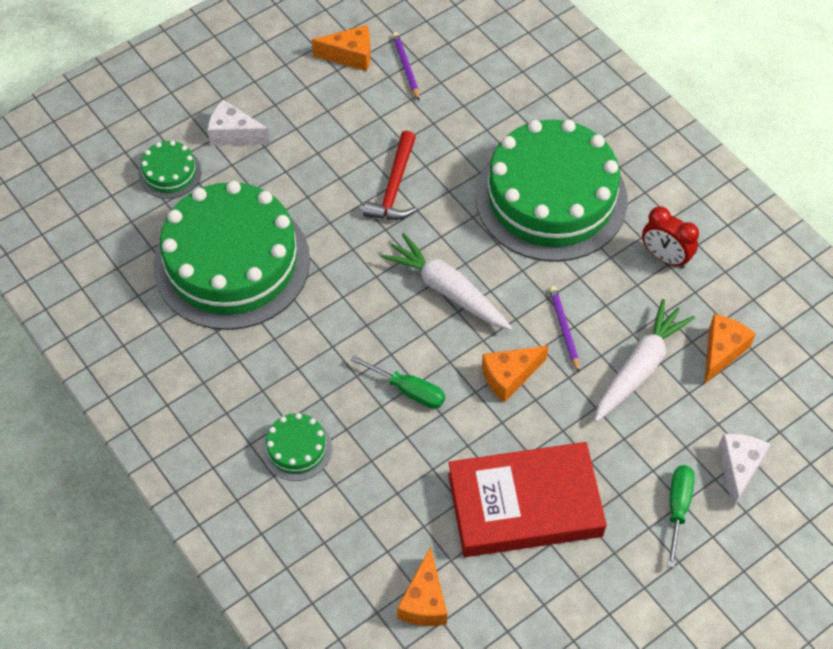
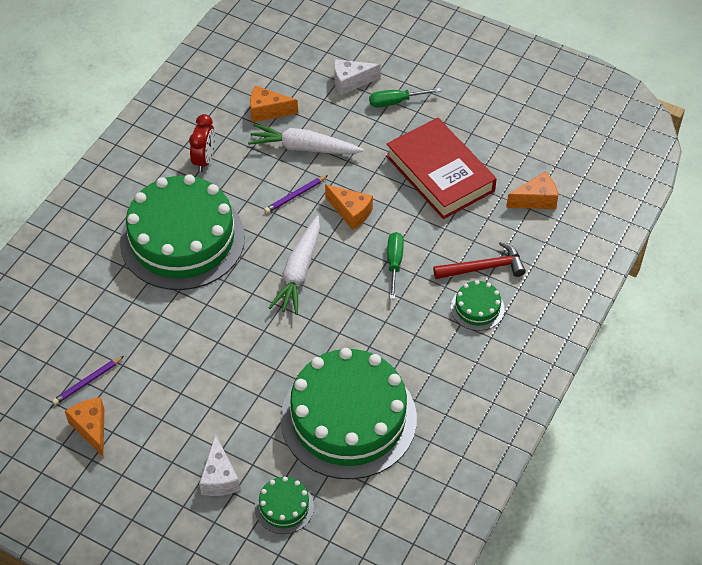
camera: 115 degrees left, 5 degrees down
(394, 187) = (220, 340): red hammer -> red hammer (484, 268)

